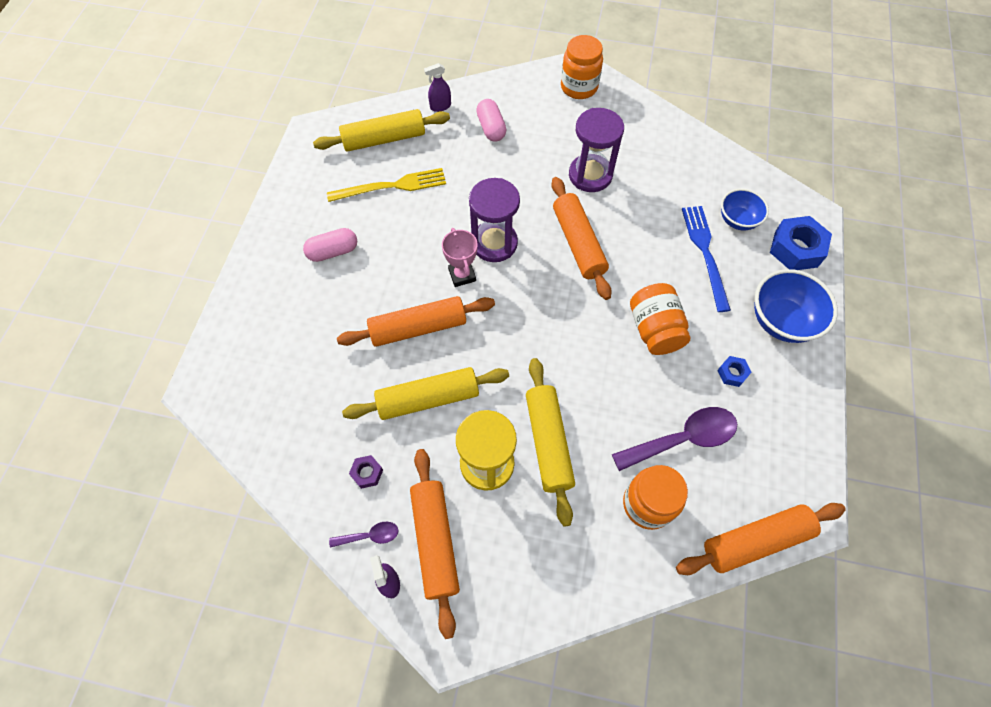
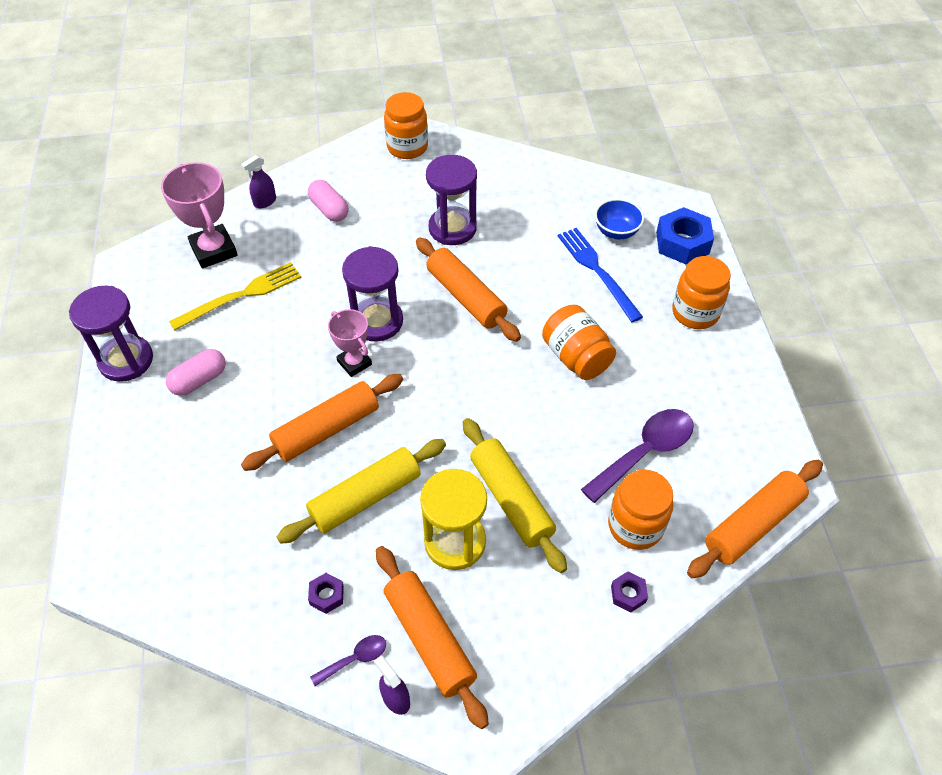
camera: 20 degrees left, 10 degrees down
(283, 216) = (126, 360): none -> purple hourglass
(384, 139) = (214, 250): yellow rolling pin -> pink trophy
(617, 564) = (628, 594): none -> purple nut
(732, 373) = (668, 375): blue nut -> none
(781, 321) = (695, 313): blue bowl -> orange jar

